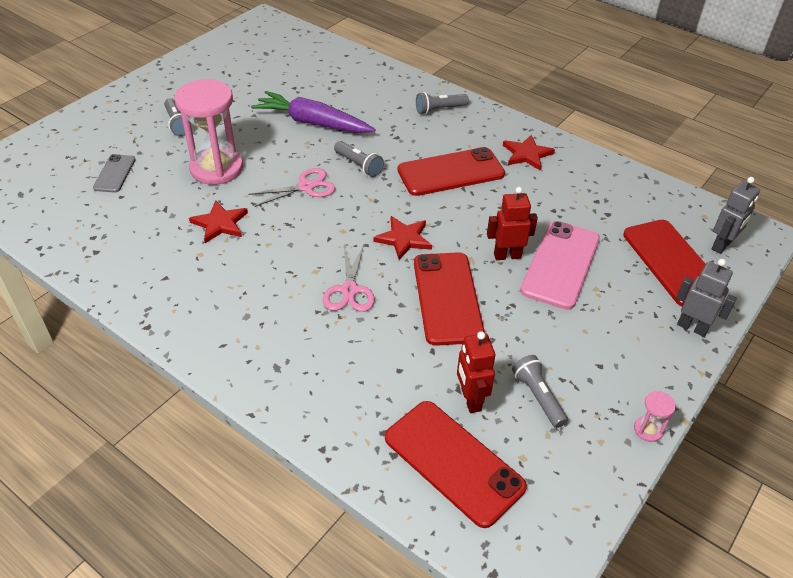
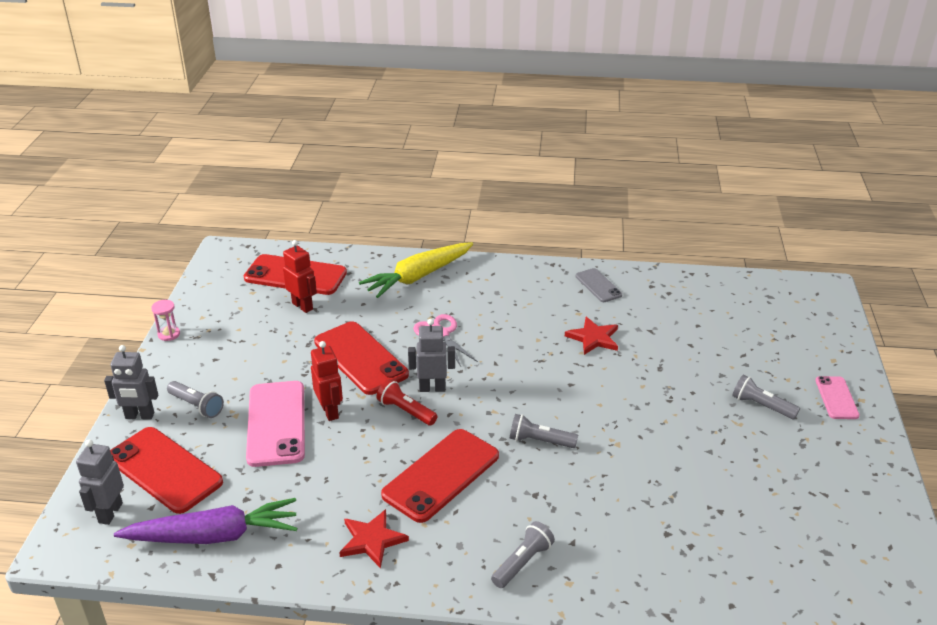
camera: 150 degrees right, 10 degrees down
(114, 173) = (732, 338): grey phone -> grey phone (598, 285)
(122, 108) = (836, 398): none -> pink phone
(216, 168) = (661, 379): pink hourglass -> none
(306, 187) = (563, 397): pink scissors -> none
(307, 381) = (418, 277): none -> yellow carrot
(313, 123) = (639, 470): purple carrot -> purple carrot (213, 536)
(404, 239) = (432, 388): red star -> grey robot
(441, 229) = (406, 411): none -> red flashlight
(507, 255) = (330, 411): red robot -> red robot turned 75 degrees counterclockwise
(538, 397) = (255, 324): grey flashlight -> grey flashlight (196, 406)

